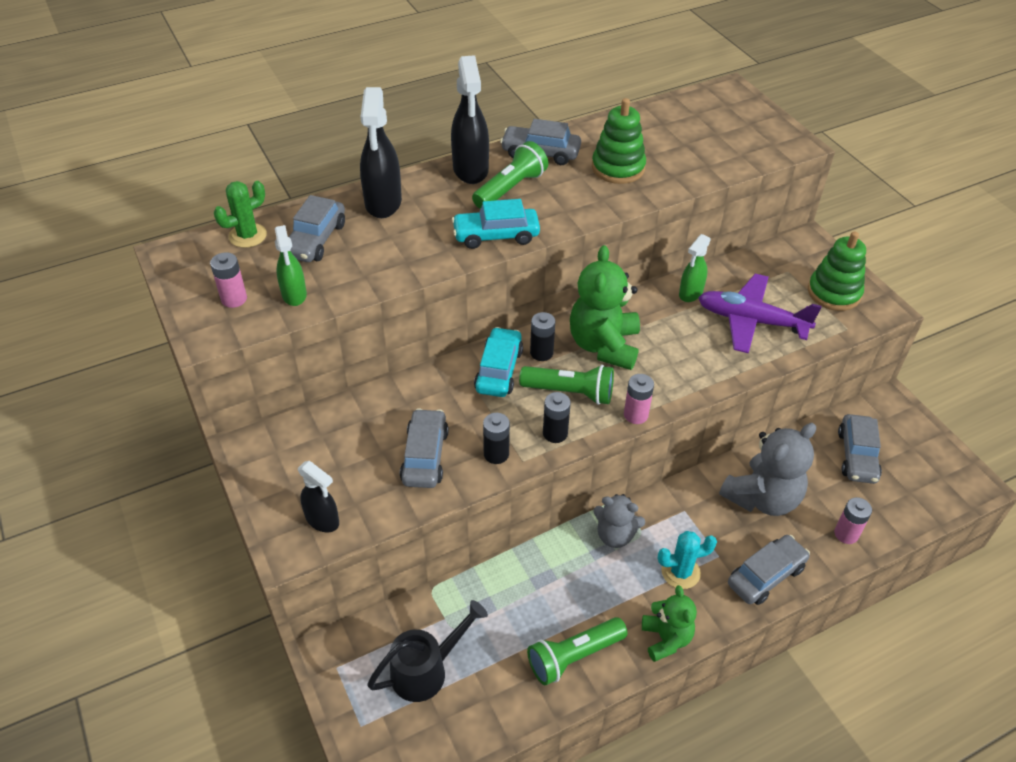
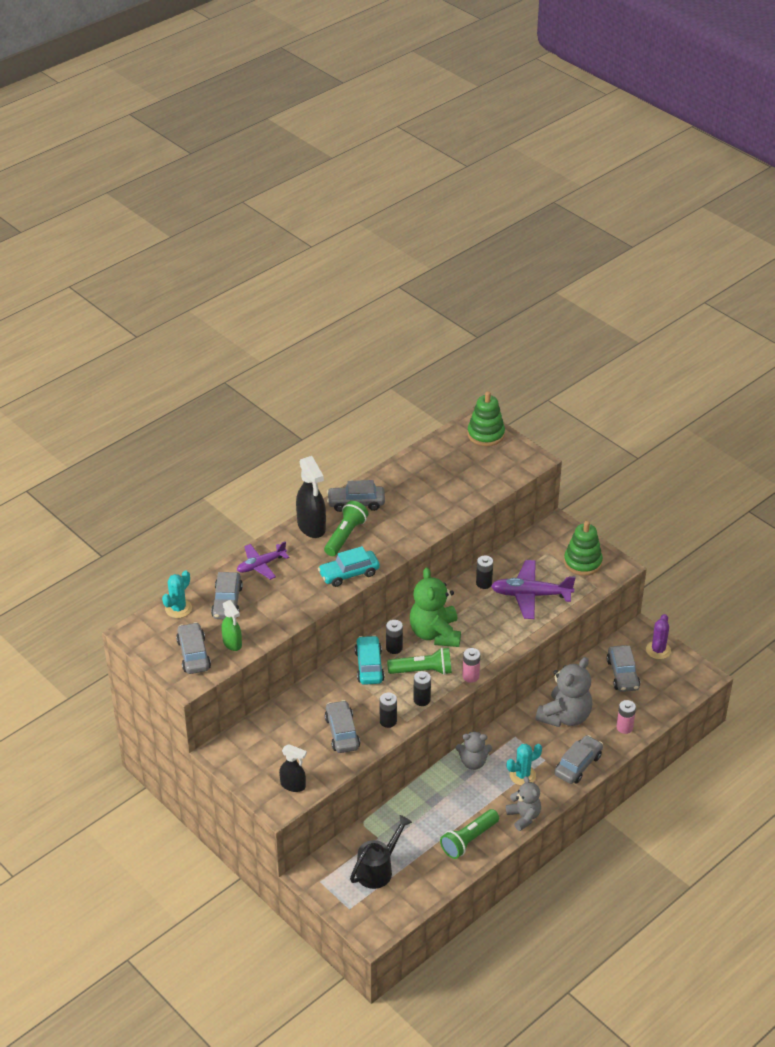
camera: 15 degrees left, 5 degrees down
(234, 299) = (193, 654): pink battery -> grey car
(247, 235) = (178, 608): green cactus -> turquoise cactus
(383, 203) = (261, 565): black spray bottle -> purple plane
(618, 168) = (415, 504): green stacking toy -> green stacking toy (486, 434)
(666, 639) = (524, 817): green teddy bear -> grey teddy bear
(690, 293) = (484, 583): green spray bottle -> black battery
(913, 433) = (658, 650): none -> purple cactus

